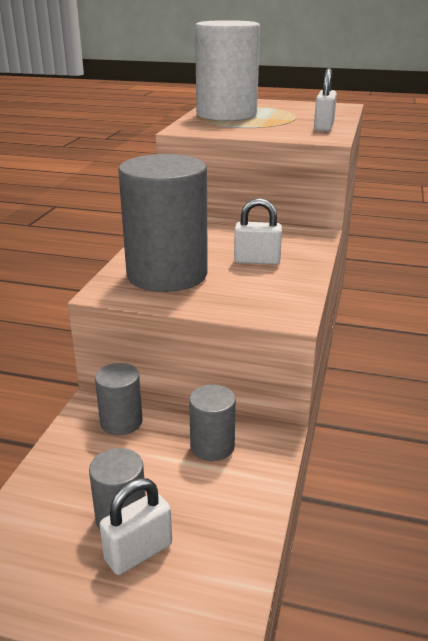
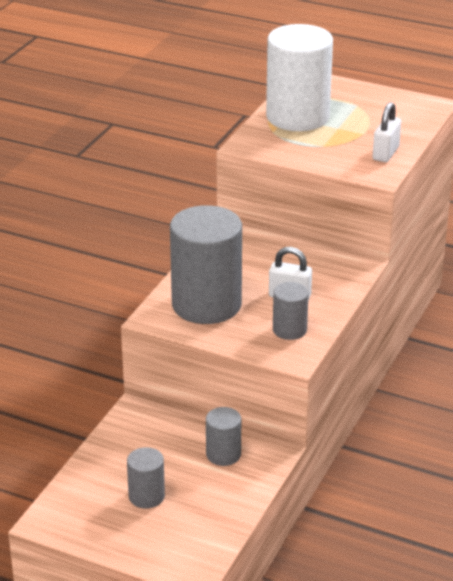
camera: 10 degrees right, 5 degrees up
(121, 422) = (155, 427): grey cylinder -> grey cylinder (289, 330)
(138, 552) = (155, 518): white padlock -> none

